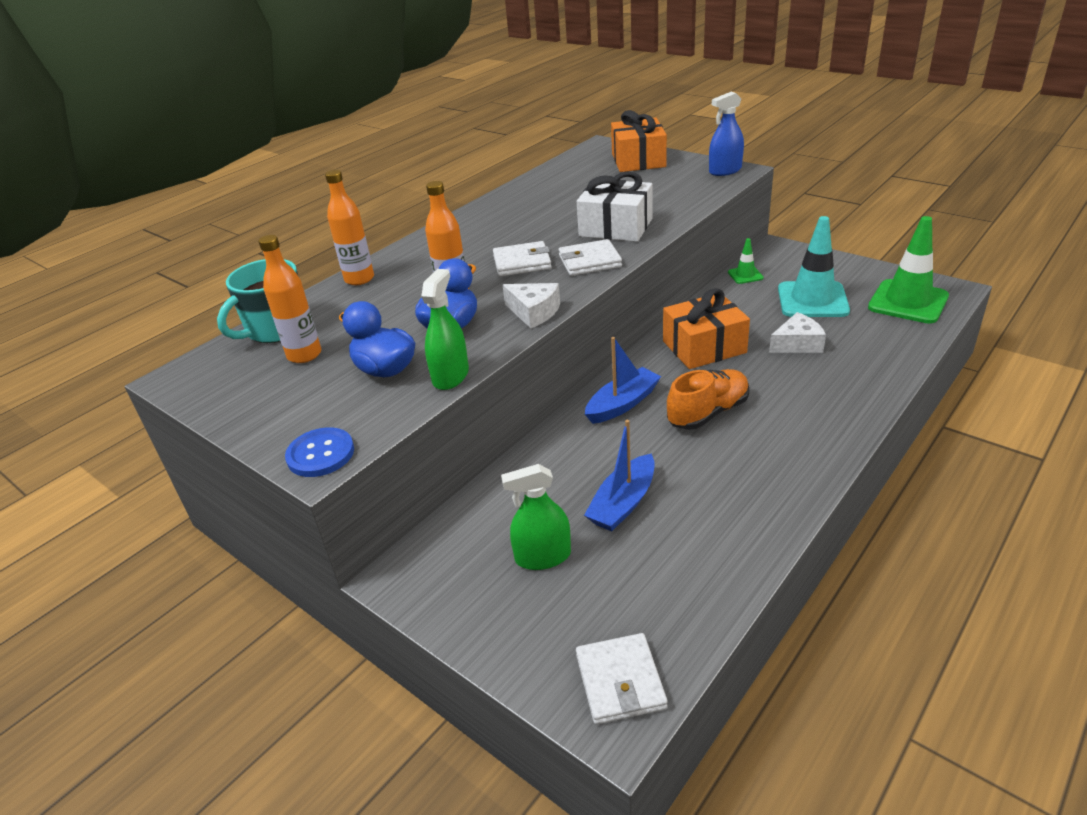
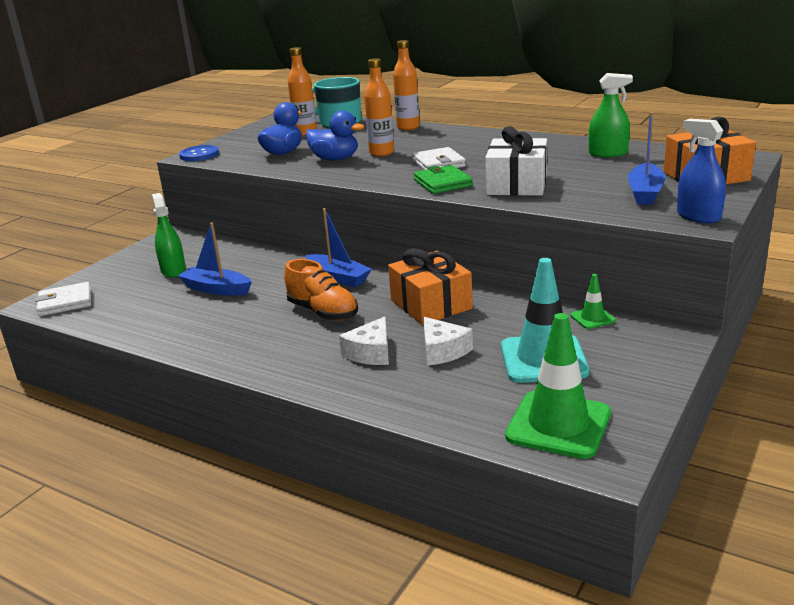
camera: 80 degrees right, 10 degrees down
(450, 376) = (270, 168): green spray bottle -> green spray bottle (608, 153)
(534, 312) = (353, 177): white cheese -> white cheese (371, 353)
(589, 261) = (442, 183): white wallet -> green wallet
(665, 182) = (645, 193): none -> blue boat

